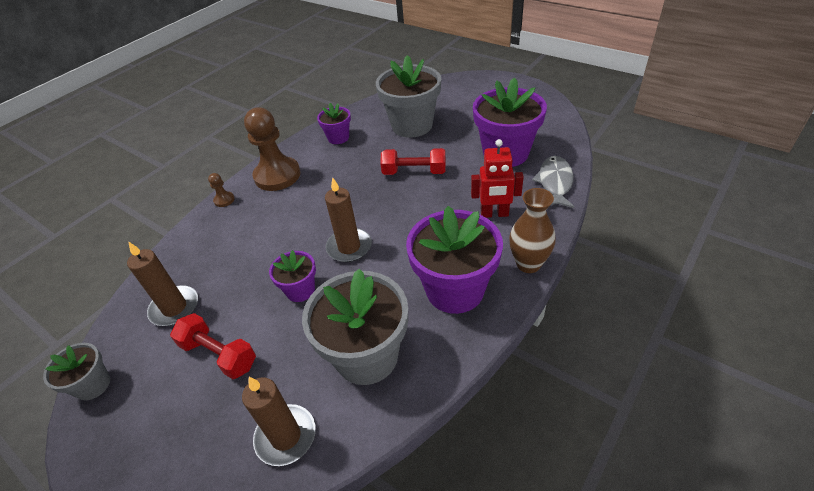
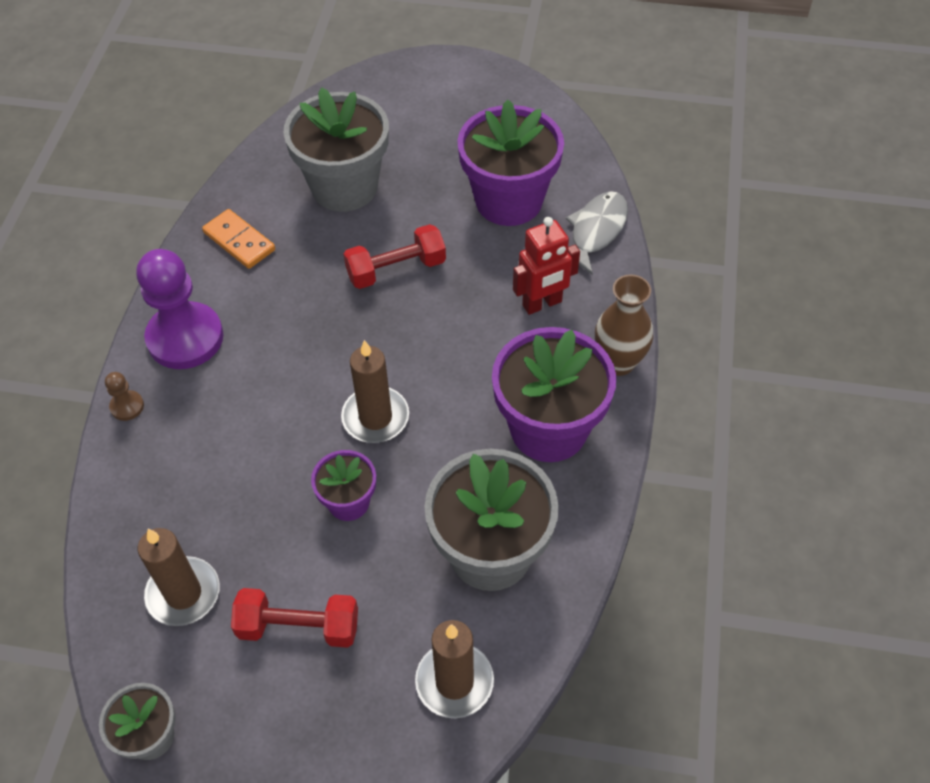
camera: 30 degrees left, 10 degrees up
(277, 175) = (185, 338): brown pawn -> purple pawn
(338, 138) = (239, 241): purple flower pot -> orange domino
(555, 182) = (596, 231): grey fish -> grey fish turned 45 degrees clockwise

